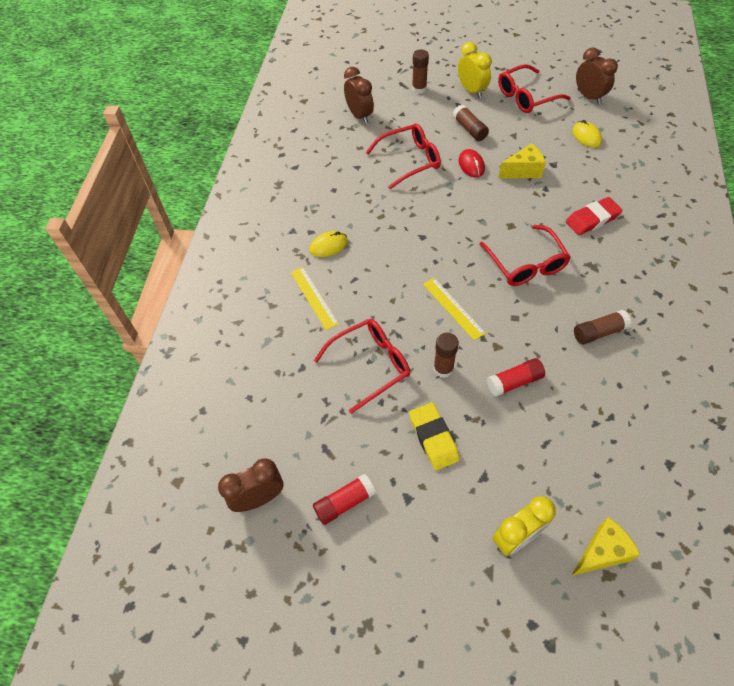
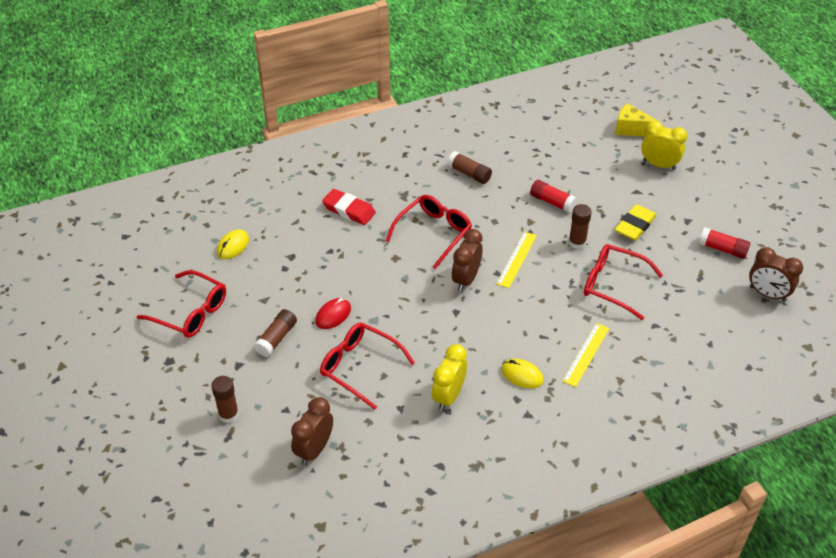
camera: 125 degrees left, 10 degrees down
(471, 91) = (205, 363): yellow clock -> yellow clock (448, 396)
(523, 171) = (316, 274): yellow cheese -> none
(589, 97) = (163, 263): brown clock -> brown clock (466, 279)

